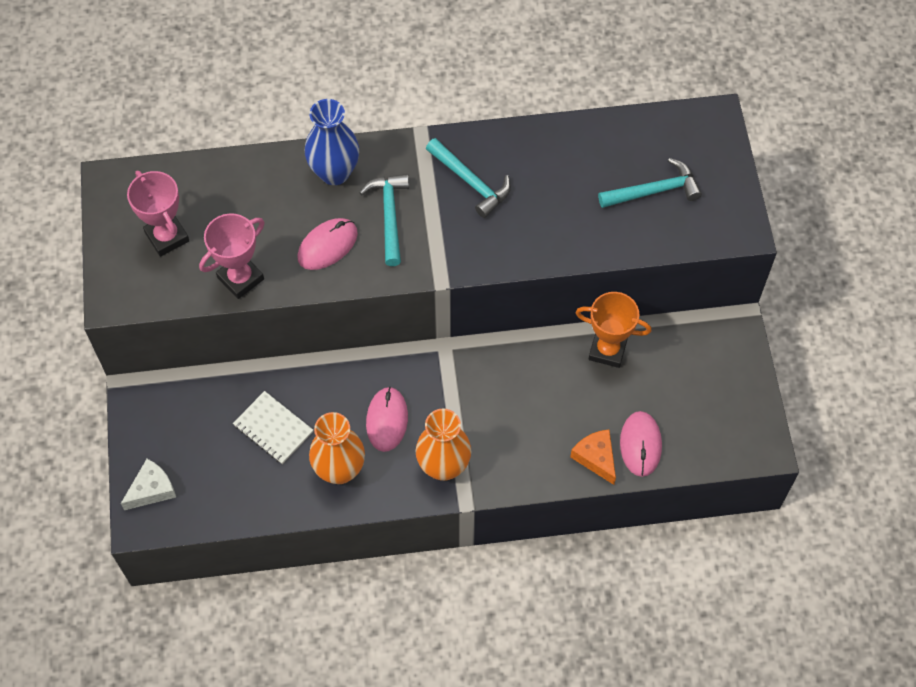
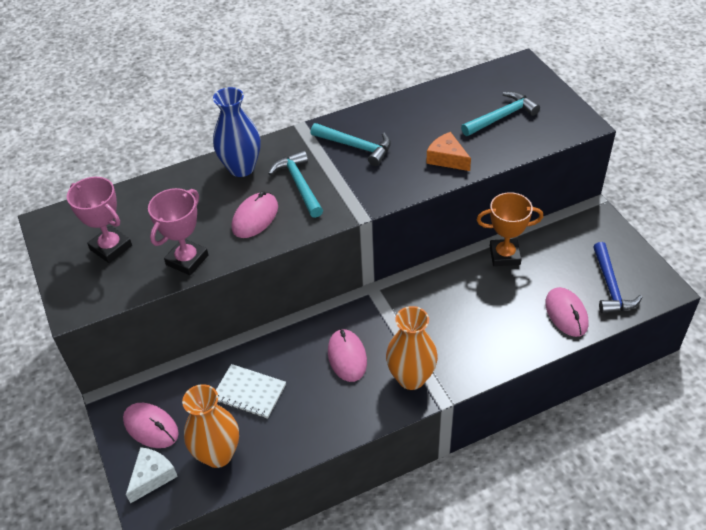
camera: 15 degrees left, 15 degrees down
(165, 435) = (151, 427): none -> pink mouse
(339, 470) = (321, 408): orange vase -> orange vase (218, 454)
(596, 458) = (535, 334): orange cheese -> orange cheese (447, 158)
(706, 427) = (610, 287): none -> blue hammer

